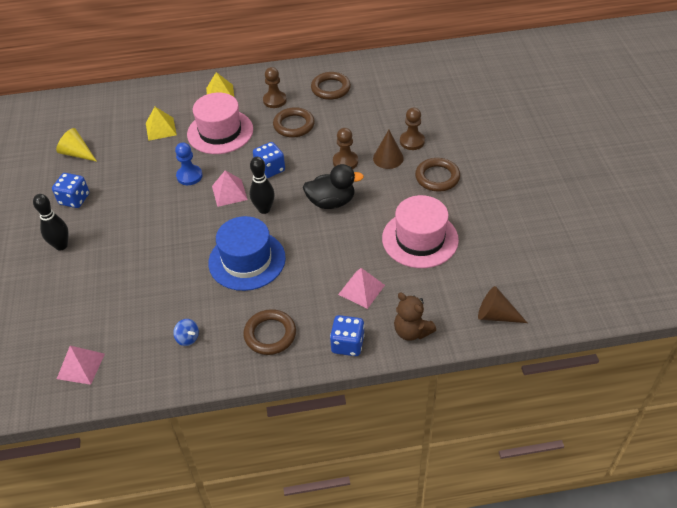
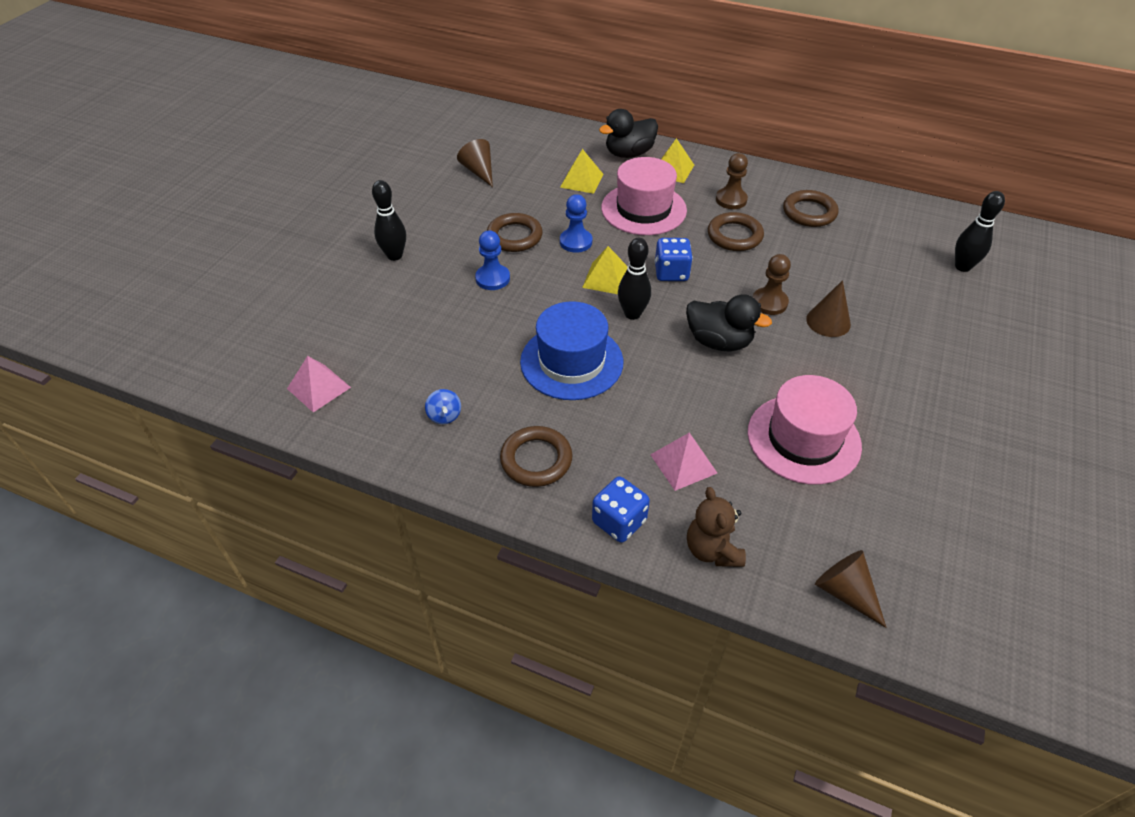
camera: 30 degrees right, 0 degrees up
(74, 199) = (442, 215): blue dice -> none
(77, 153) = (479, 171): yellow cone -> brown cone
(149, 229) = (492, 278): none -> blue pawn
(180, 94) = (629, 153): none -> black duck
(229, 192) = (606, 278): pink pyramid -> yellow pyramid
(412, 141) = (874, 315): brown pawn -> none
(437, 177) = (880, 373): brown ring -> brown ring (514, 236)
(443, 87) = (962, 267): none -> black bowling pin

